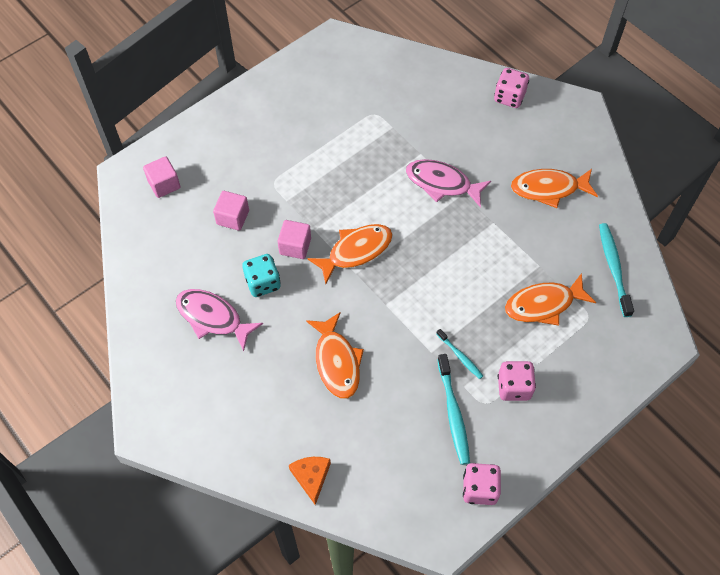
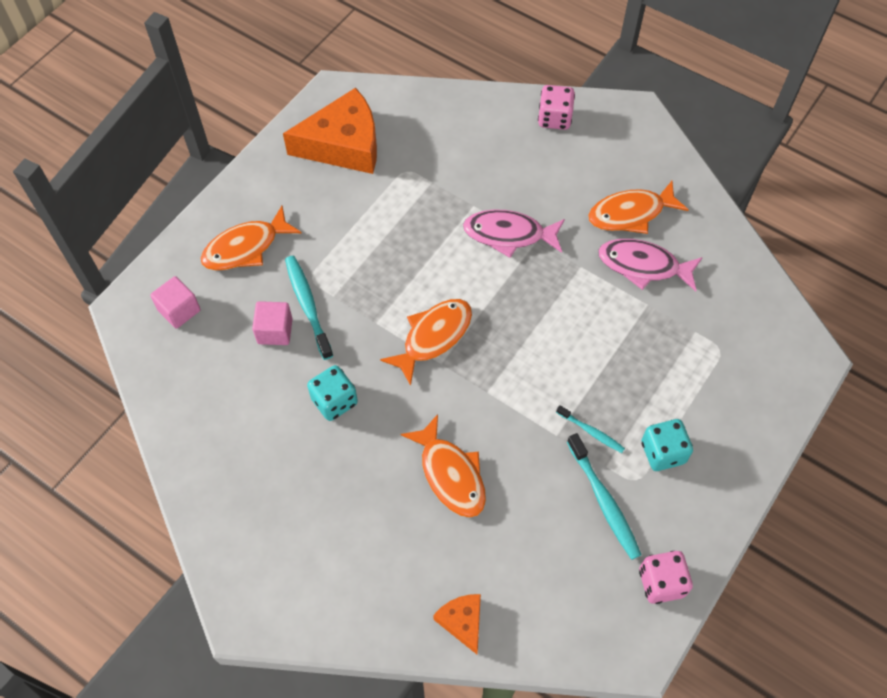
camera: 15 degrees left, 0 degrees up
(213, 318) = (286, 458): pink fish -> pink fish (643, 266)
(295, 246) = (360, 348): pink cube -> none
(330, 82) = (343, 145): none -> orange cheese
(514, 387) = (663, 452): pink dice -> turquoise dice
(543, 304) = (666, 348): orange fish -> orange fish (246, 247)
(613, 268) = (730, 287): turquoise toothbrush -> turquoise toothbrush (308, 305)

